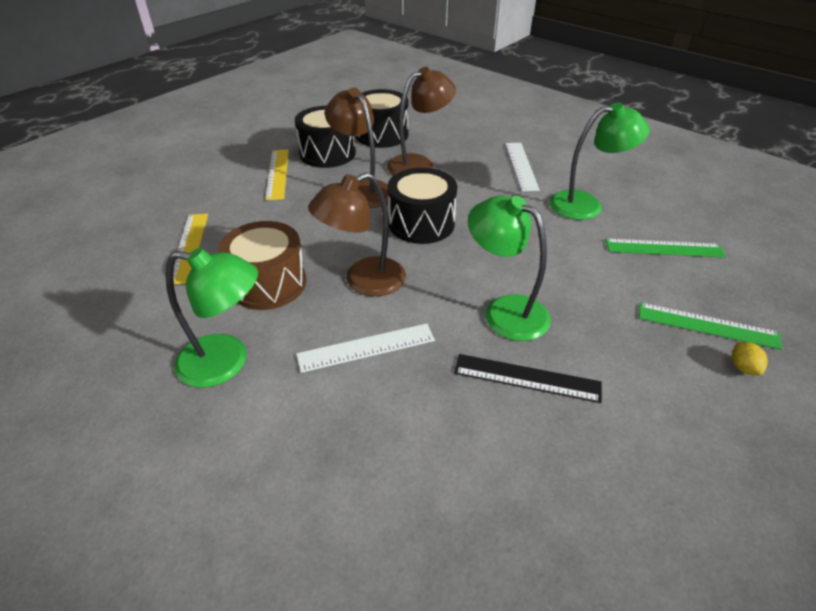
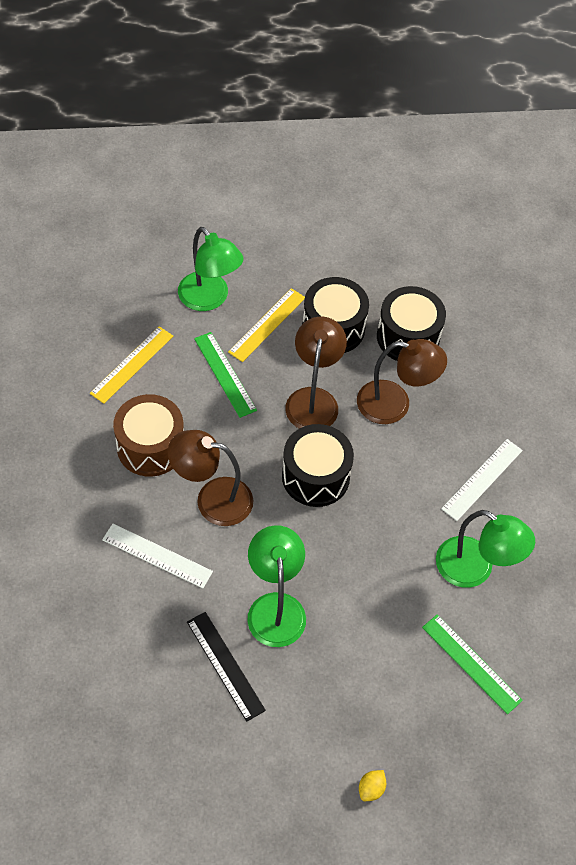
camera: 40 degrees right, 15 degrees up
(227, 362) = (69, 494): green lamp -> green lamp (209, 299)
(707, 326) = (397, 744): green ruler -> green ruler (224, 374)

